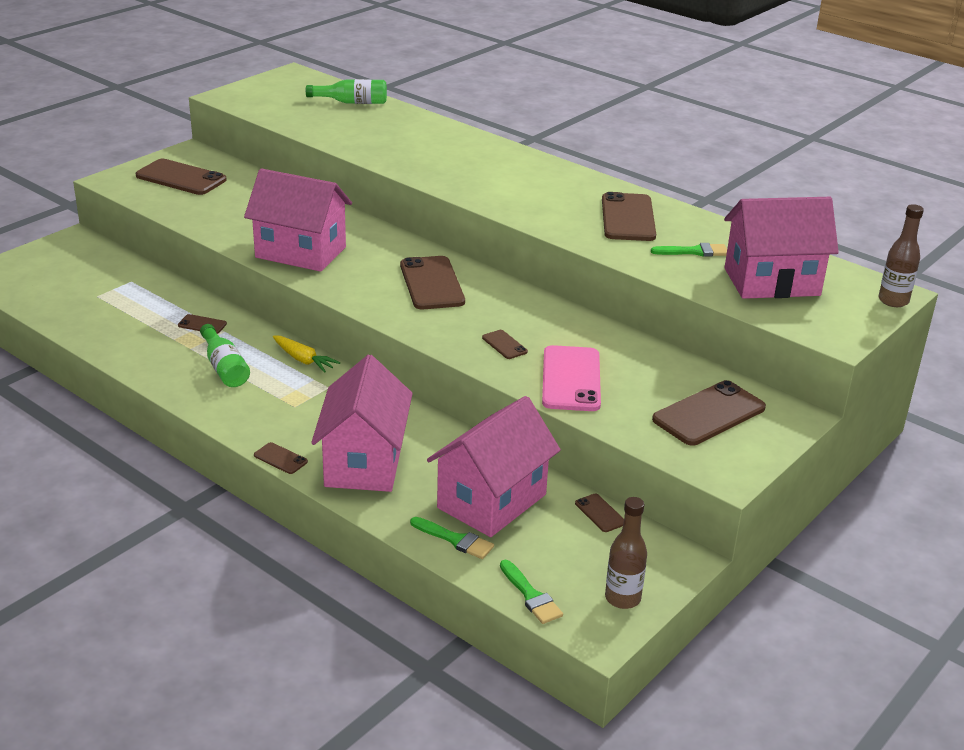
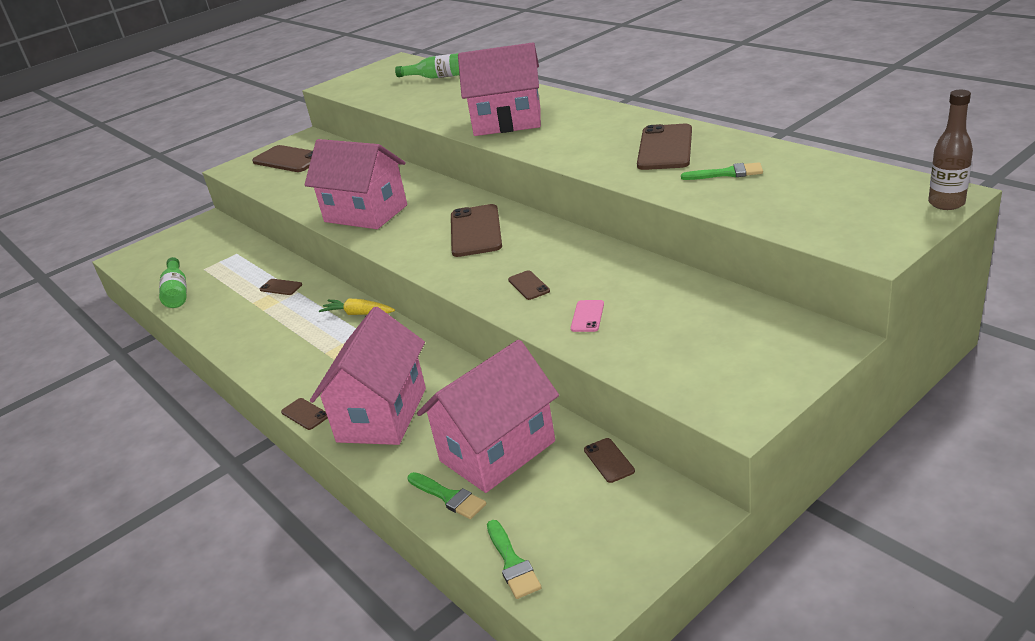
camera: 15 degrees right, 0 degrees up
(224, 367) = (286, 326): green bottle -> green bottle (177, 292)
(304, 360) = (358, 314): yellow carrot -> yellow carrot turned 150 degrees clockwise
(571, 379) = (587, 316): pink phone -> pink phone, size x0.47
(622, 598) = (614, 565): brown bottle -> none
(709, 414) = (729, 345): brown phone -> none
(771, 282) = (806, 196): pink house -> pink house (507, 122)

